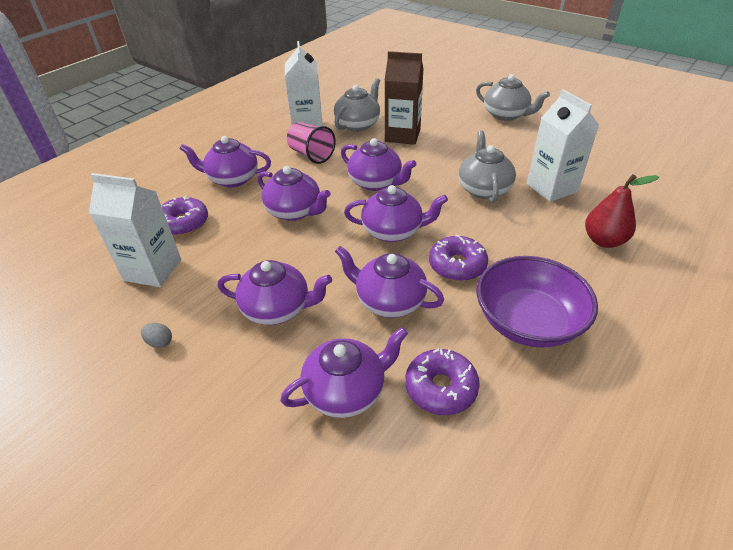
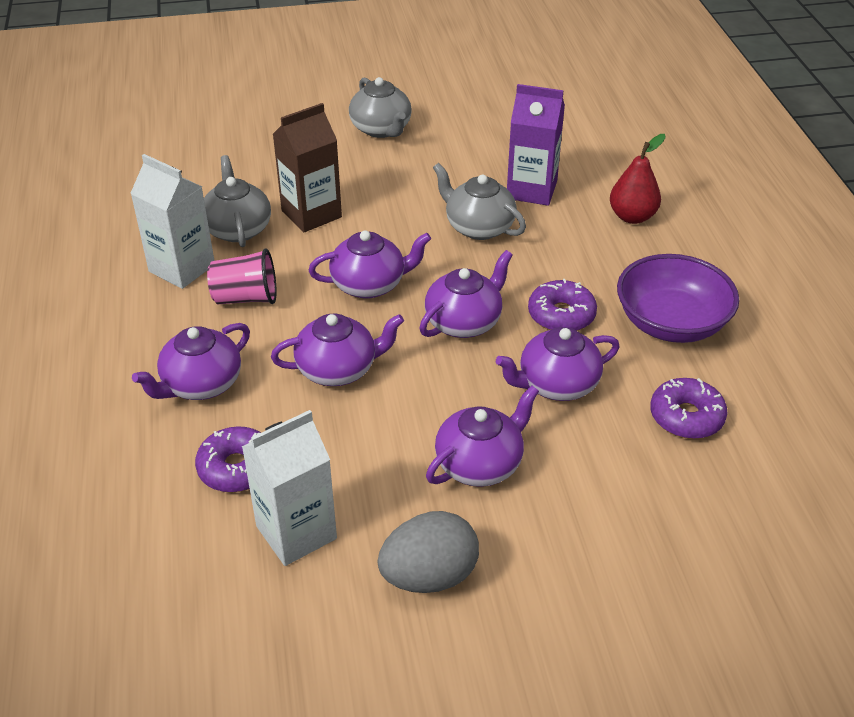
camera: 50 degrees left, 0 degrees up
(160, 342) = (429, 576): grey egg -> grey egg, size x2.49
(346, 391) = (632, 474): purple teapot -> none
(506, 115) = (381, 129): grey teapot -> grey teapot turned 75 degrees clockwise
(551, 188) = (531, 190): white carton -> purple carton

